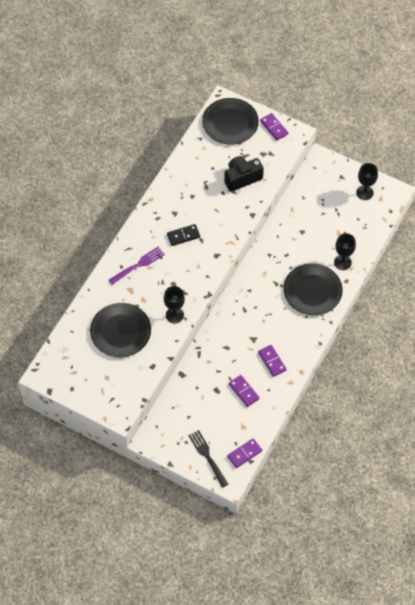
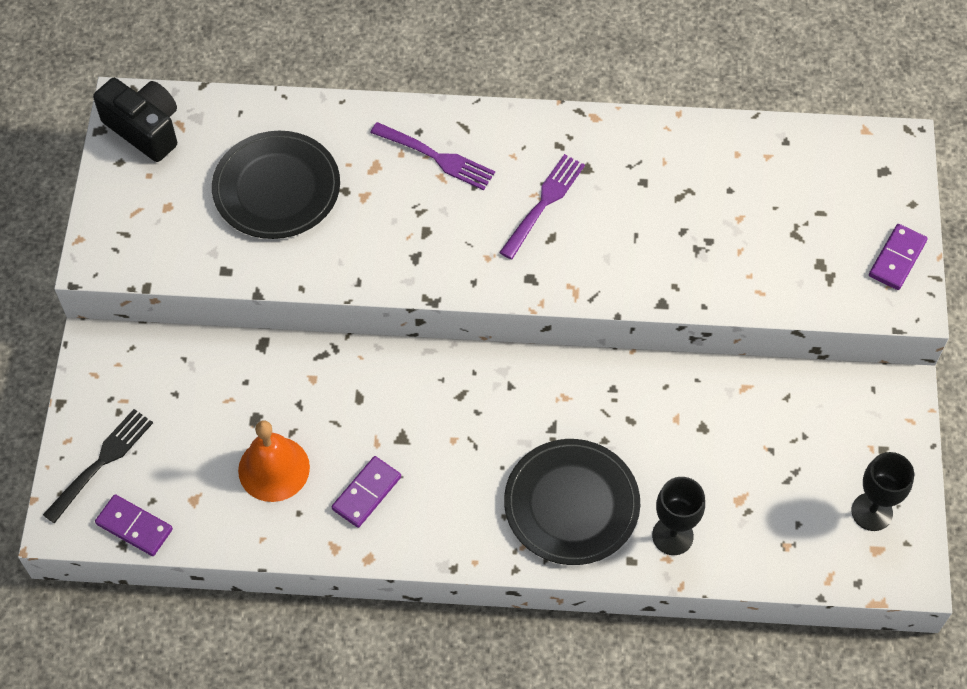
camera: 65 degrees right, 0 degrees up
(174, 315) = (357, 262): black goblet -> none
(183, 236) = (543, 204): black domino -> purple fork
(230, 123) = (856, 177): black plate -> none
(242, 178) = (738, 250): black camera -> black camera (145, 129)
(243, 391) = (274, 469): purple domino -> orange bell

